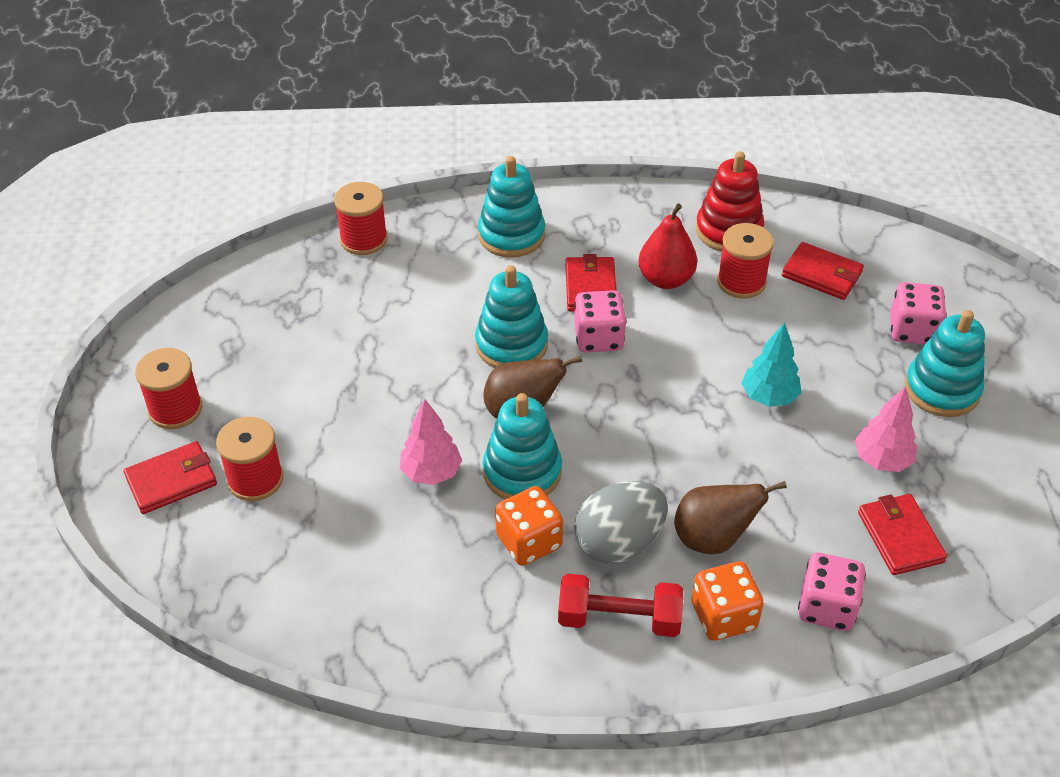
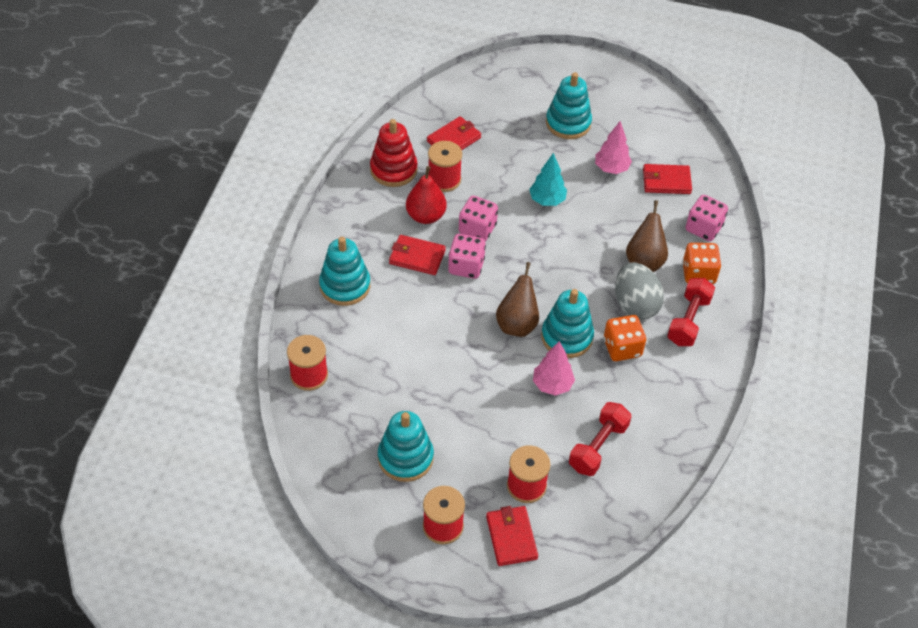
camera: 75 degrees left, 5 degrees up
(340, 547) = (598, 447): none -> red dumbbell
(511, 345) = (454, 314): turquoise stacking toy -> turquoise stacking toy (405, 458)
(912, 330) = (517, 117): pink dice -> pink dice (477, 229)

